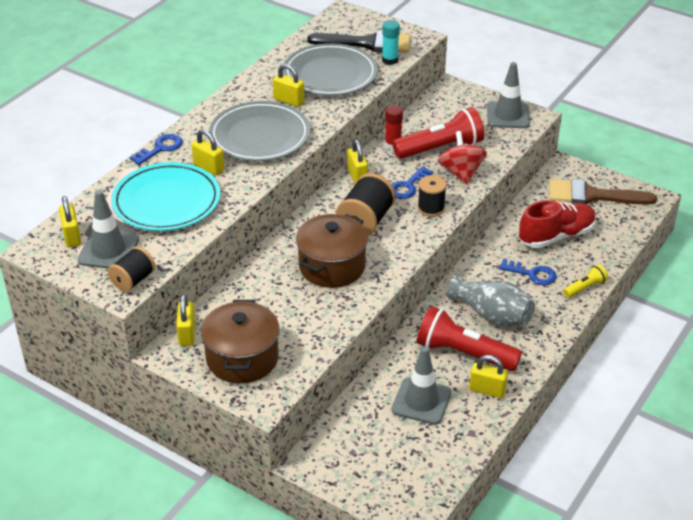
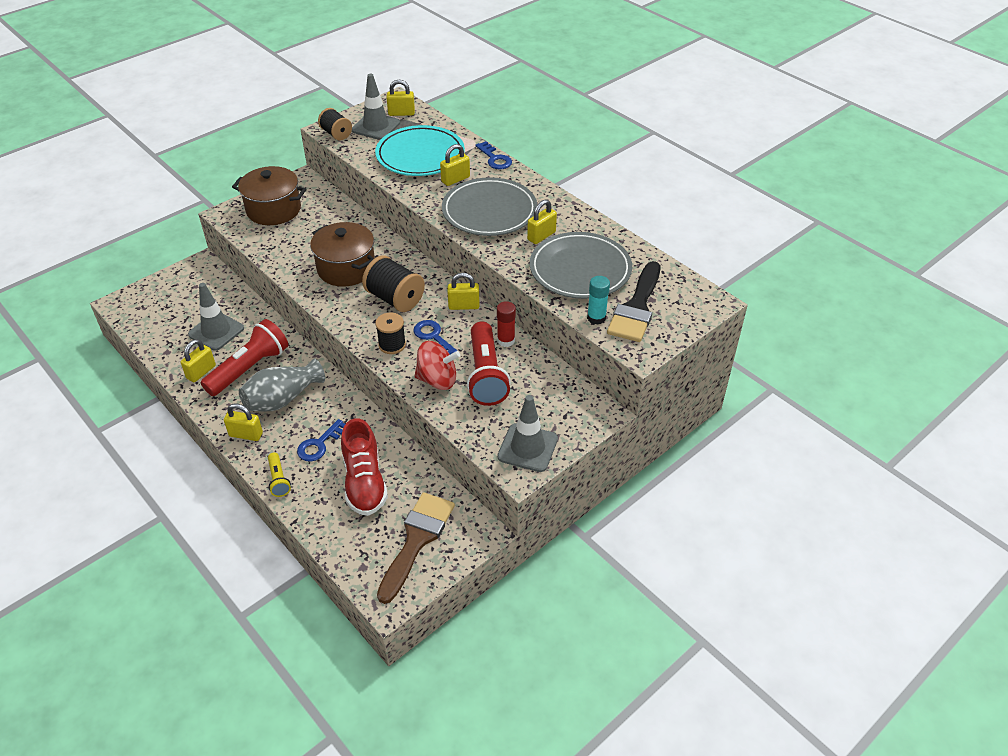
camera: 105 degrees right, 5 degrees up
(187, 334) = (315, 189): yellow padlock -> yellow padlock (246, 434)

